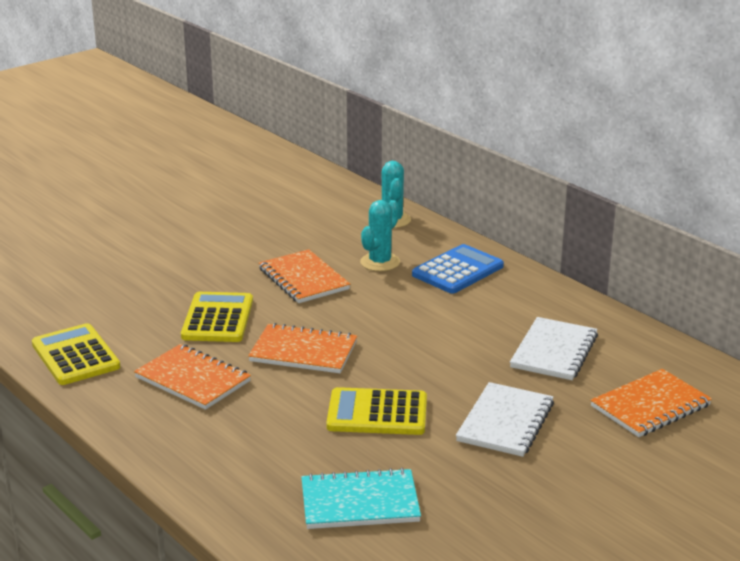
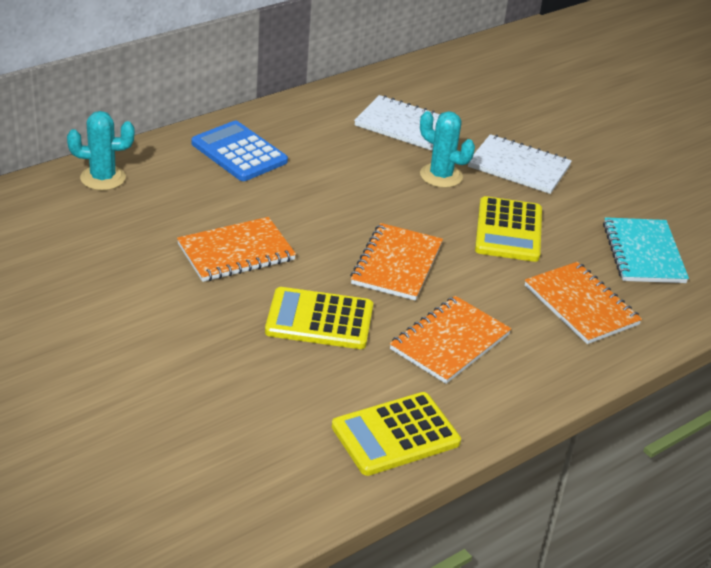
camera: 90 degrees left, 10 degrees up
(380, 262) = (208, 197): turquoise cactus -> turquoise cactus (441, 176)
(650, 406) = (491, 98): orange notebook -> orange notebook (581, 305)

